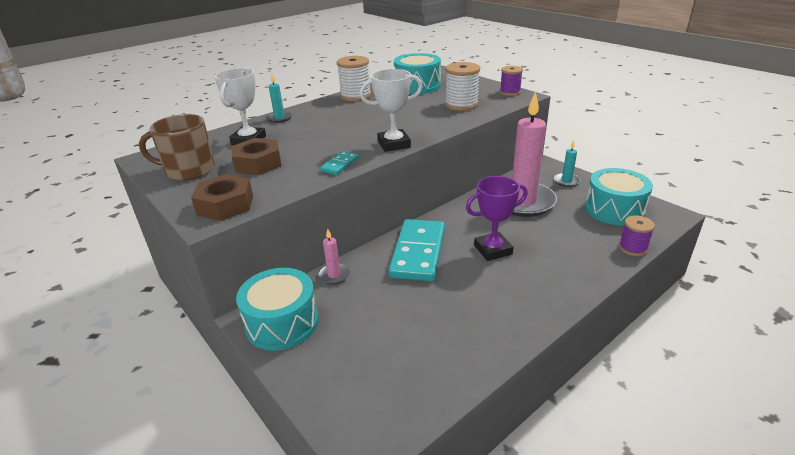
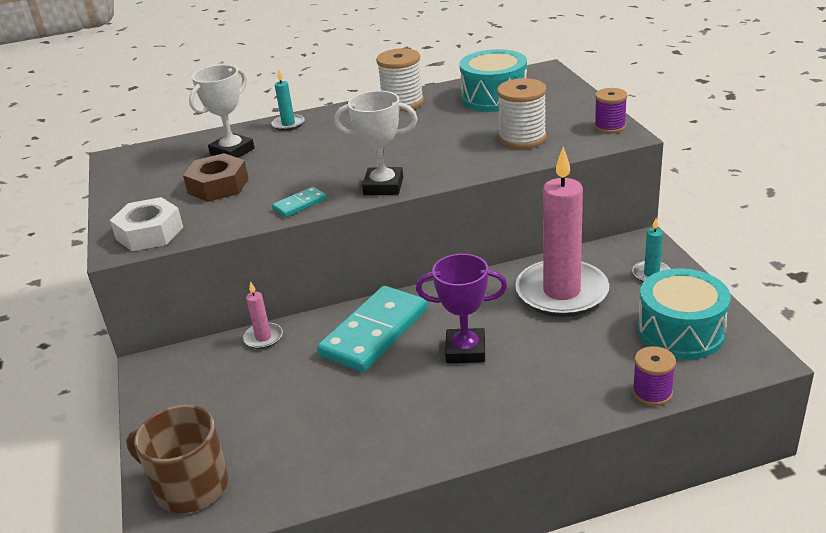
camera: 25 degrees right, 0 degrees up
(189, 170) = (146, 181): brown mug -> brown mug (190, 486)
(225, 205) = (149, 233): brown nut -> white nut
(282, 323) = (176, 378): turquoise drum -> none

